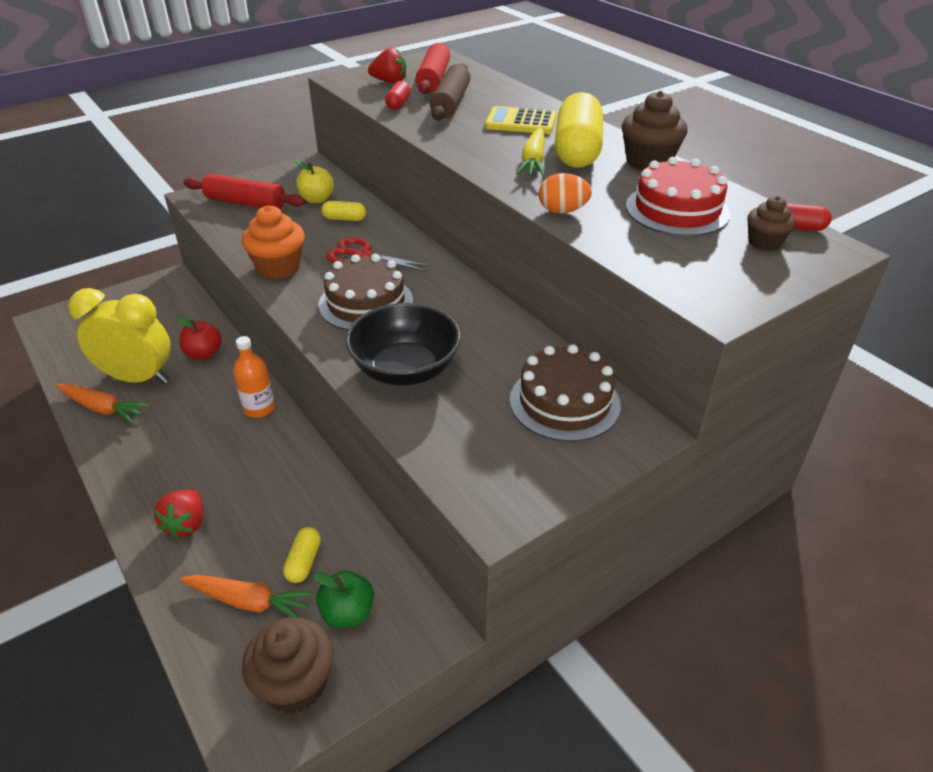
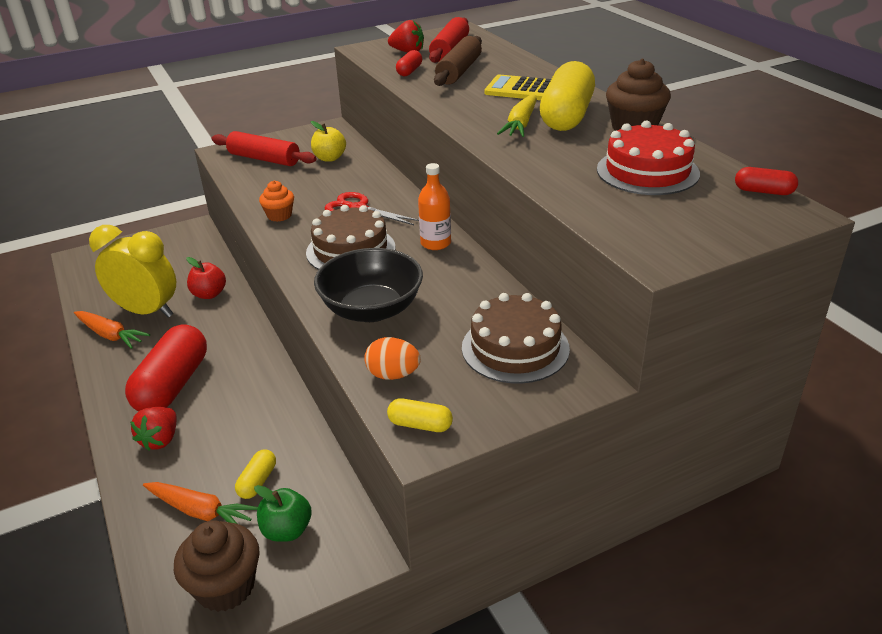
camera: 10 degrees right, 5 degrees down
(186, 460) = (173, 385): none -> red capsule
(259, 408) = (248, 345): orange bottle -> orange bottle (435, 243)
(278, 267) = (279, 215): orange cupcake -> orange cupcake, size x0.61
(344, 219) = (350, 176): yellow capsule -> yellow capsule (420, 425)
(562, 211) = (534, 168): orange egg -> orange egg (393, 375)
(764, 242) = (725, 204): brown cupcake -> none

